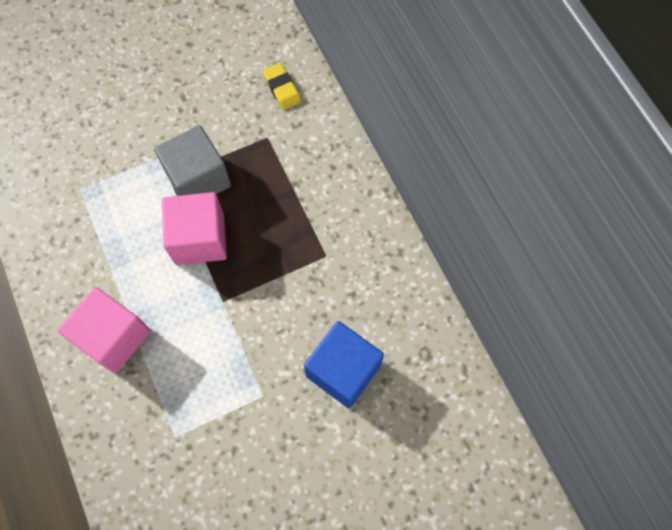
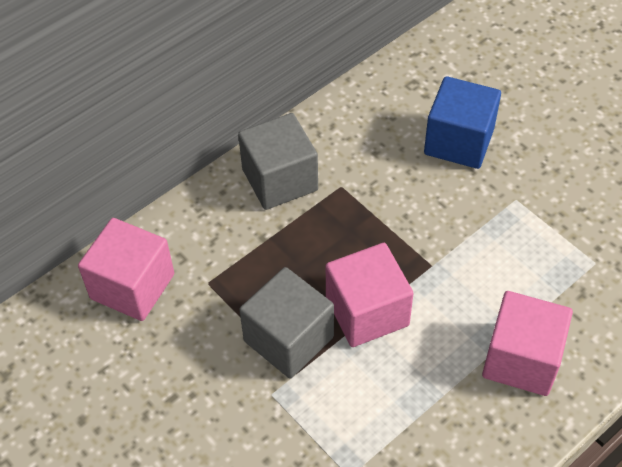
camera: 105 degrees left, 15 degrees down
(282, 89) = (132, 286): yellow eraser -> pink cube
(347, 210) = (279, 180): none -> grey cube

